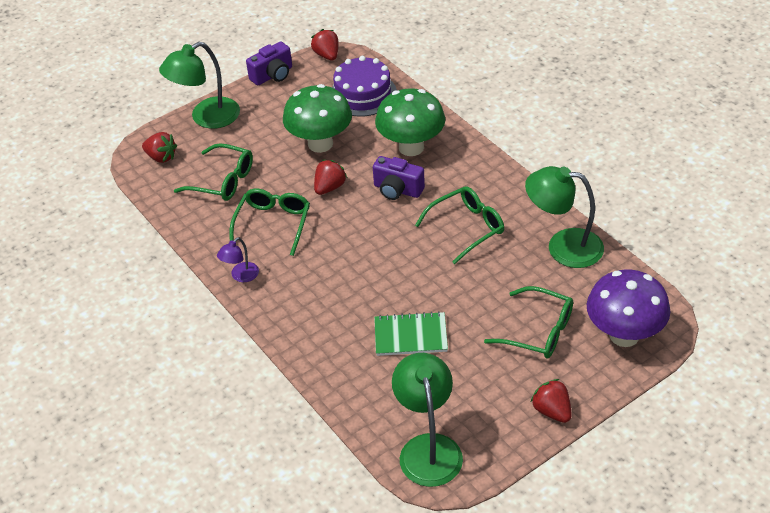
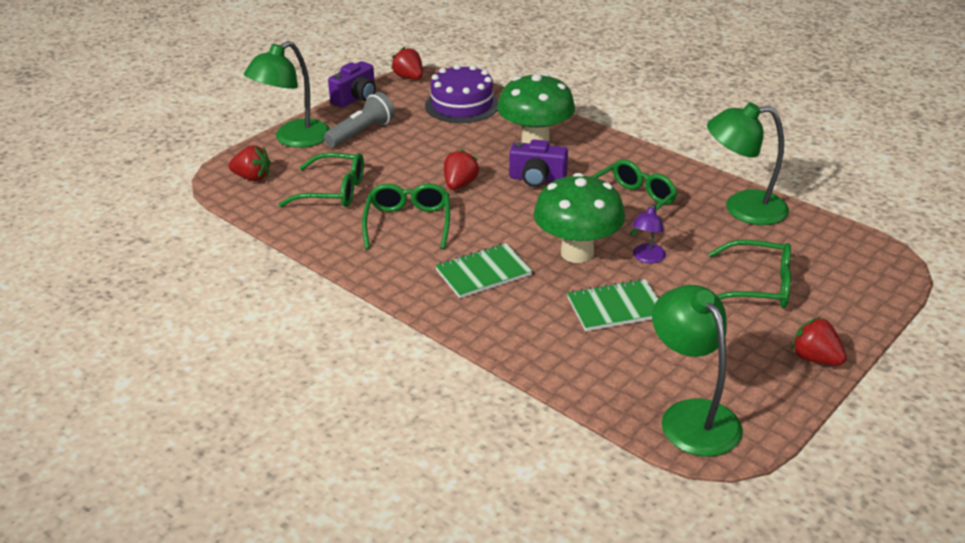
camera: 15 degrees left, 10 degrees down
(241, 276) = (389, 275): purple lamp -> purple lamp (647, 258)
(265, 117) = (361, 133): none -> grey flashlight
(316, 285) = (483, 273): none -> green notebook
(320, 144) = (433, 149): green mushroom -> green mushroom (577, 253)
(624, 335) = (852, 278): purple mushroom -> none

